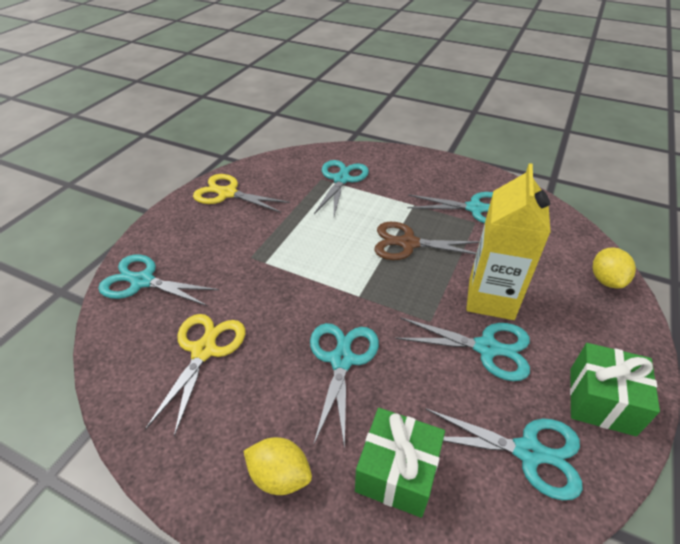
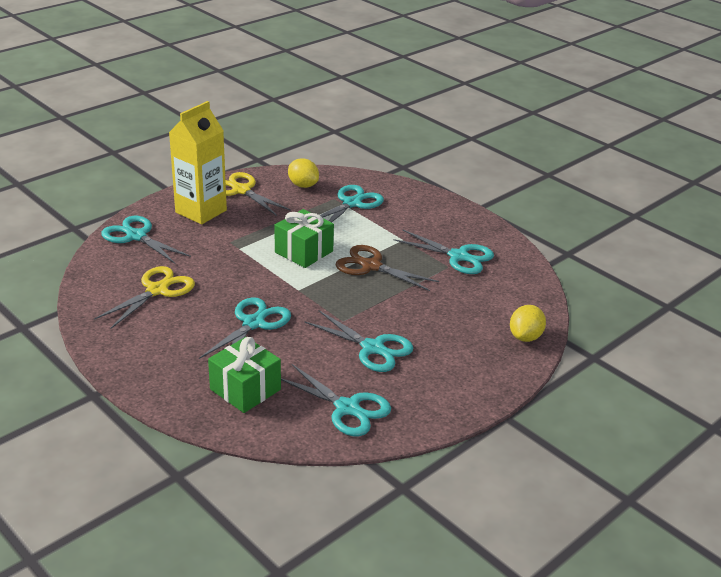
camera: 20 degrees right, 10 degrees down
(279, 476) = (166, 368): yellow lemon -> yellow lemon (303, 185)
(491, 299) = (407, 321): yellow carton -> yellow carton (201, 211)
(601, 401) = (433, 401): green gift -> green gift (304, 252)

